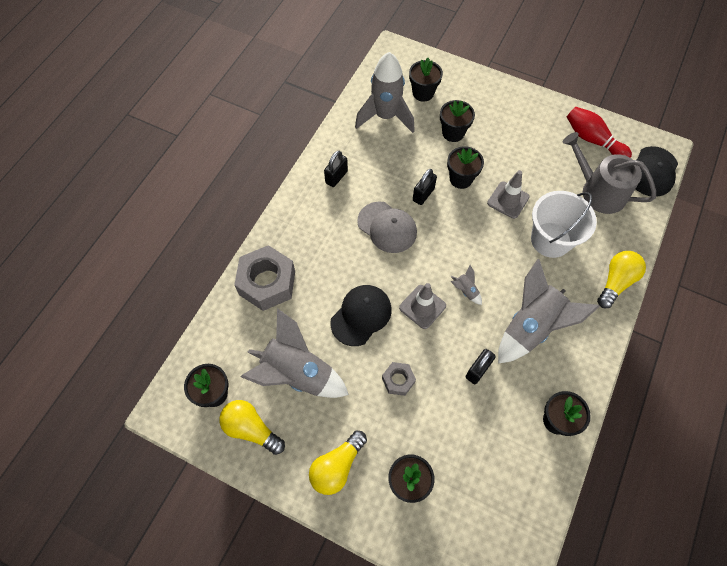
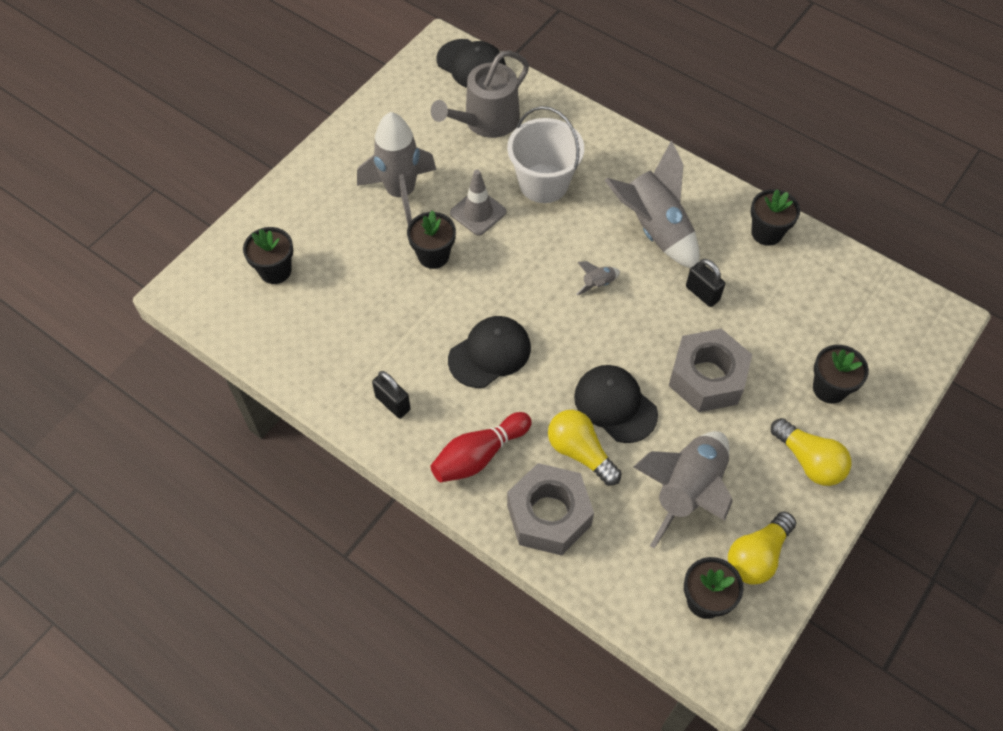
camera: 80 degrees left, 5 degrees down
(385, 116) = (303, 324): grey rocket -> grey rocket (401, 193)
(387, 227) = (489, 353): grey cap -> black cap
(398, 380) = (707, 378): grey nut -> grey nut, size x1.96
(422, 307) = (613, 334): grey traffic cone -> none
(423, 194) = (448, 302): black padlock -> none
(453, 133) = (356, 249): black flower pot -> none
(592, 140) = (410, 107): red bowling pin -> red bowling pin (479, 455)
(616, 282) = (610, 138): yellow light bulb -> yellow light bulb (580, 452)

